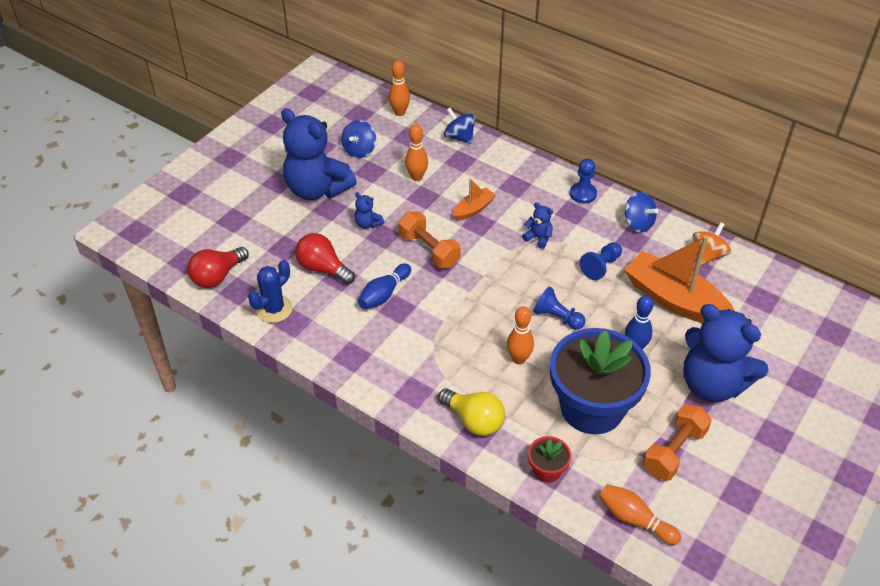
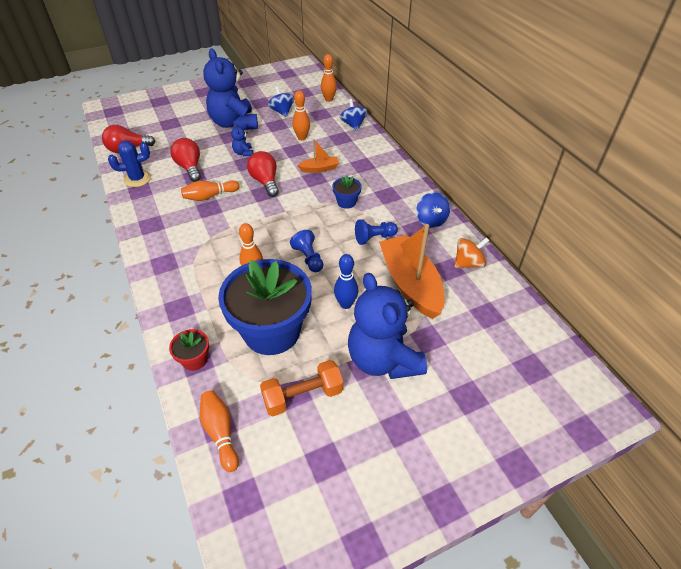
camera: 30 degrees right, 0 degrees up
(359, 150) = (282, 112): blue spinning top -> blue spinning top turned 105 degrees clockwise
(384, 294) = (210, 196): blue bowling pin -> orange bowling pin
(429, 250) = (265, 182): orange dumbbell -> red light bulb
(474, 420) = (182, 300): yellow light bulb -> none
(538, 238) = (346, 202): blue teddy bear -> blue flower pot
(583, 194) = (406, 186): blue pawn -> none

